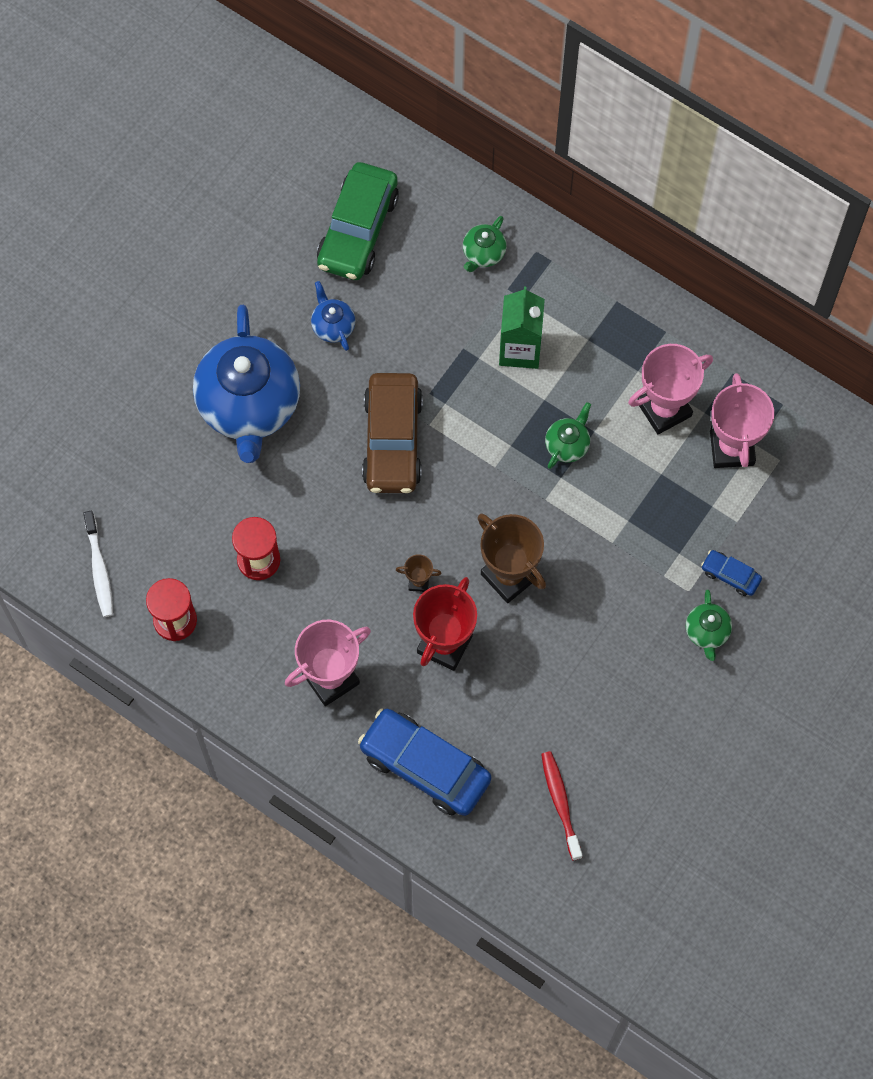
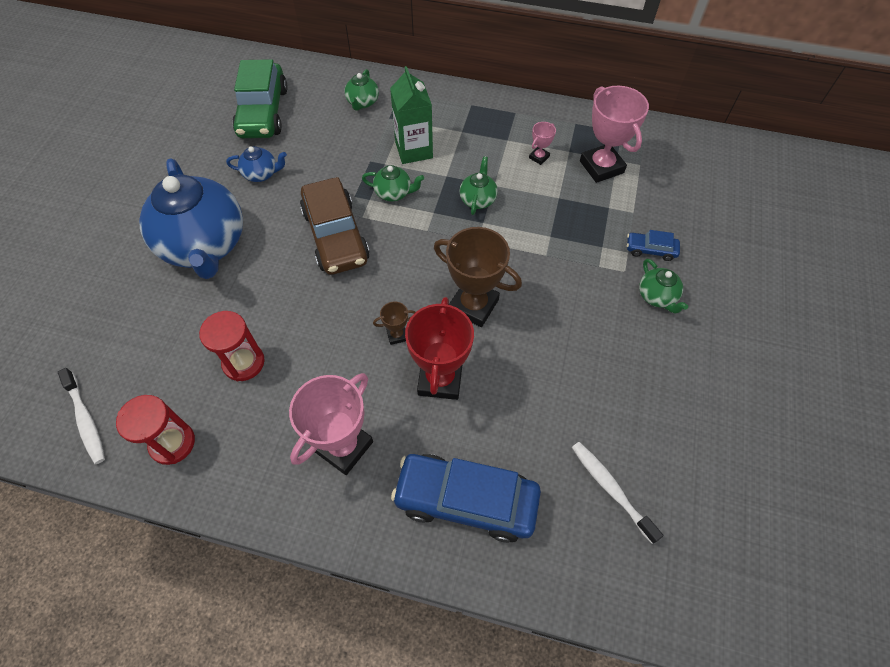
camera: 20 degrees left, 10 degrees down
(333, 326) = (261, 174): blue teapot -> blue teapot turned 135 degrees clockwise
(475, 404) = (394, 193): none -> green teapot
(560, 803) = (610, 488): red toothbrush -> white toothbrush
(664, 409) = (539, 157): pink trophy -> pink trophy, size x0.46

